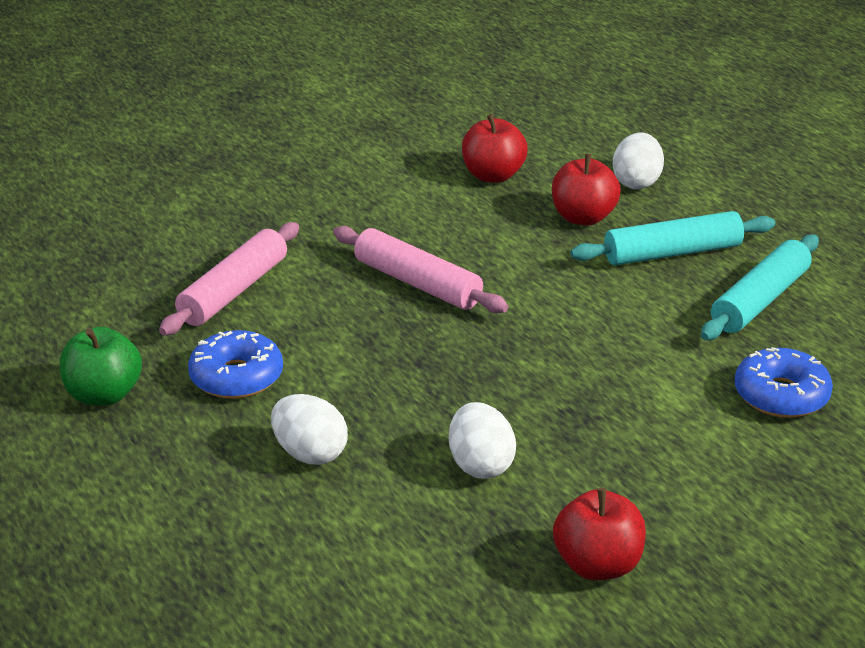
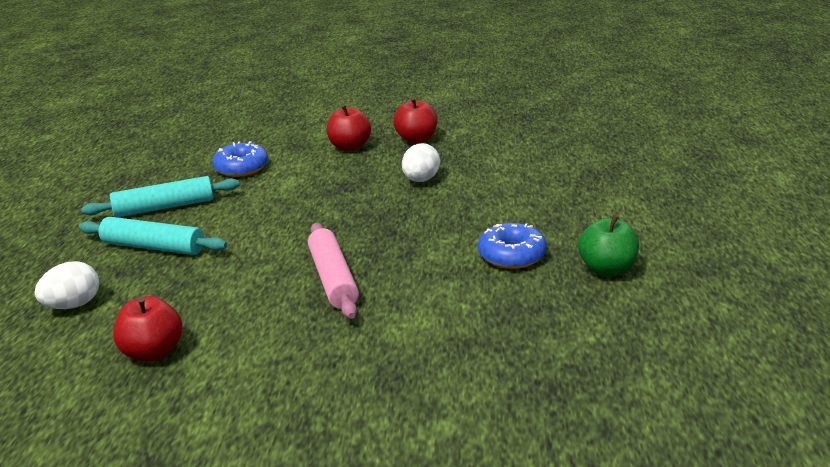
camera: 145 degrees left, 5 degrees down
(234, 291) = (465, 315): pink rolling pin -> none
(310, 453) = (502, 206): white egg -> none
(583, 217) = (157, 290): red apple -> red apple (349, 147)

